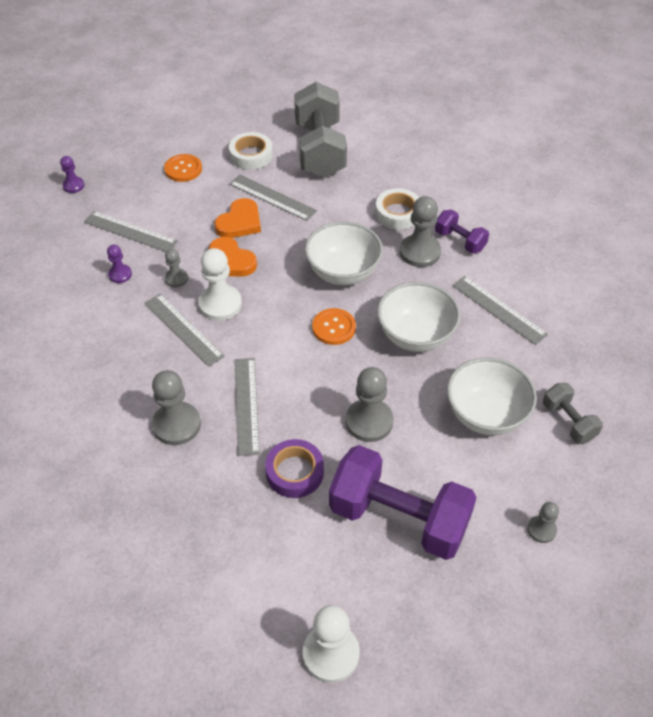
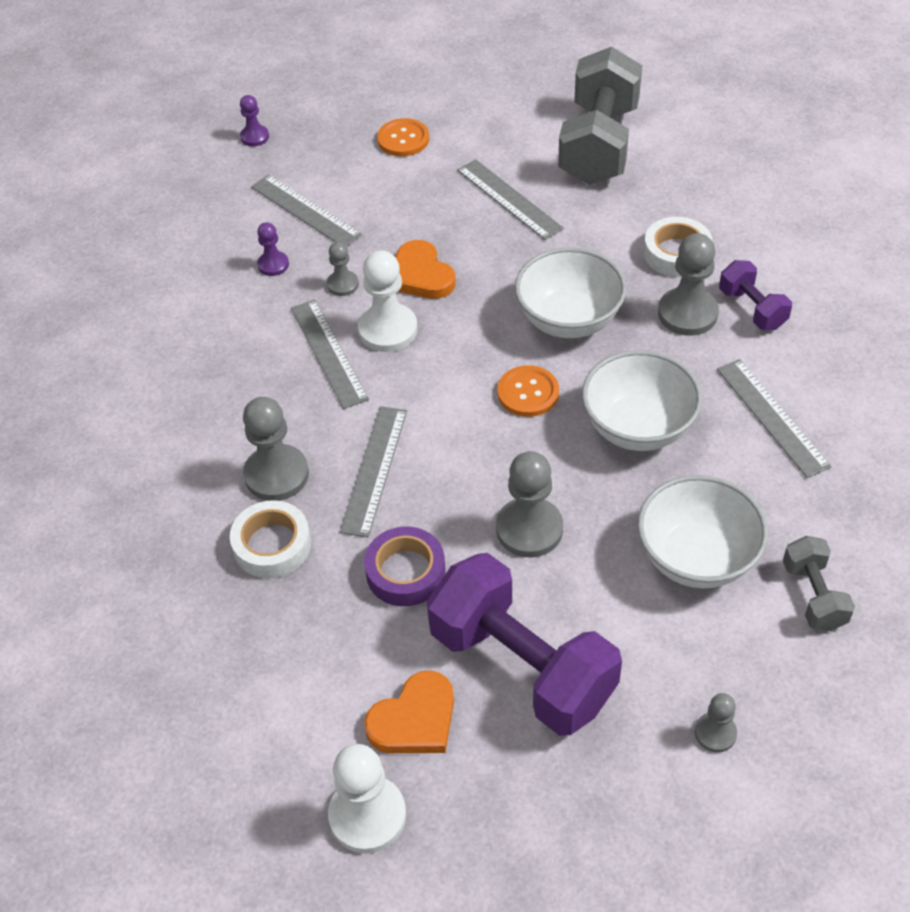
camera: 20 degrees right, 0 degrees up
(240, 222) = (453, 225): orange heart -> orange heart (414, 719)
(251, 155) = (501, 136): white tape -> white tape (272, 545)

